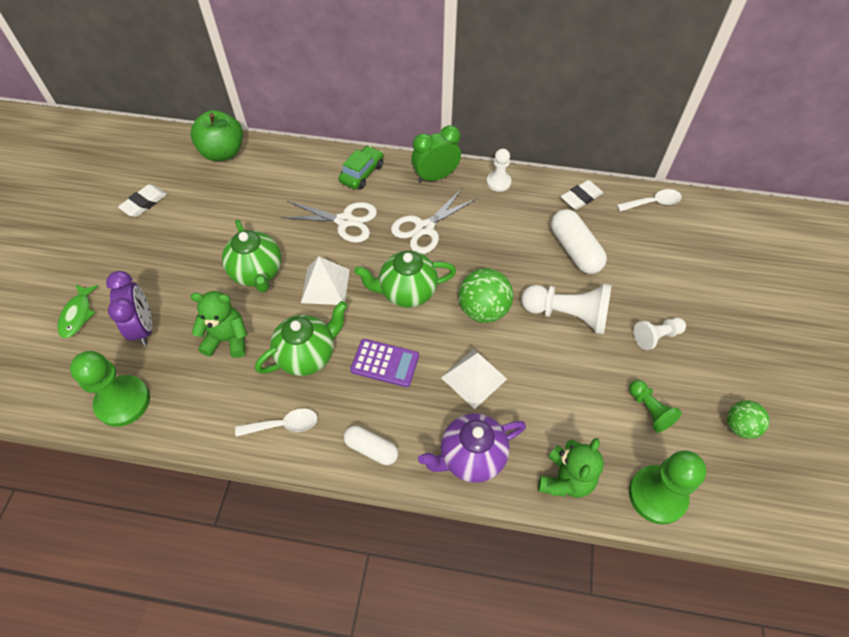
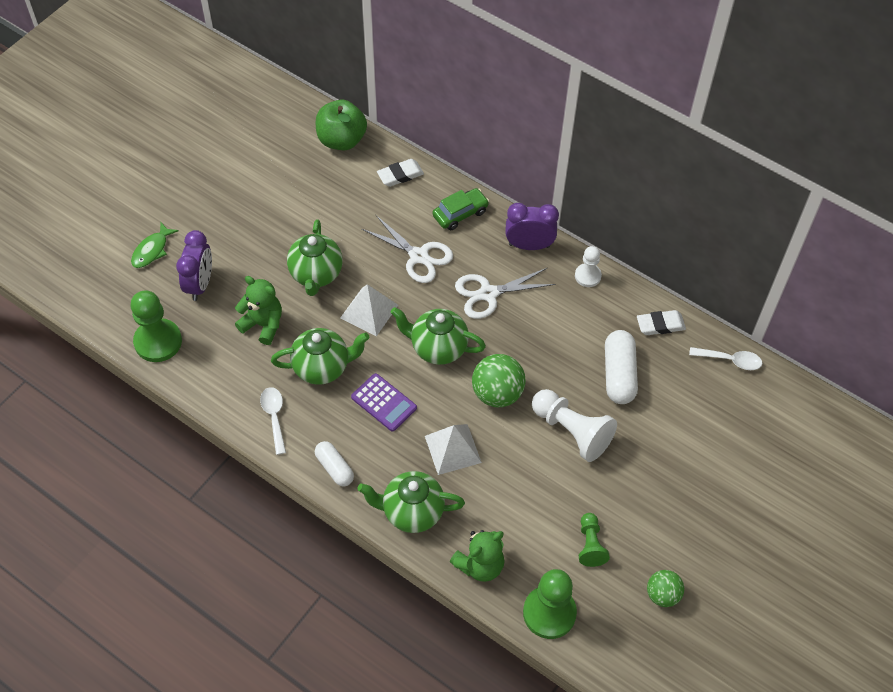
camera: 25 degrees right, 0 degrees up
(144, 203) = (249, 165): white eraser -> white eraser (400, 175)
(283, 425) = (274, 417): white spoon -> white spoon turned 120 degrees counterclockwise
(435, 176) = (529, 245): green clock -> purple clock
(471, 457) = (412, 512): purple teapot -> green teapot
(656, 336) = (641, 486): white pawn -> none

